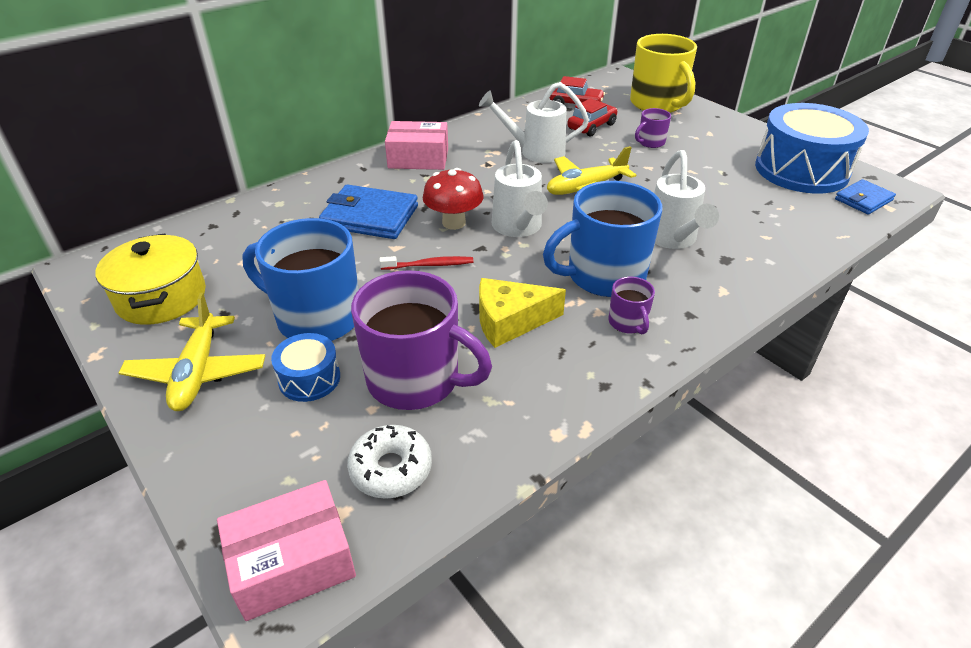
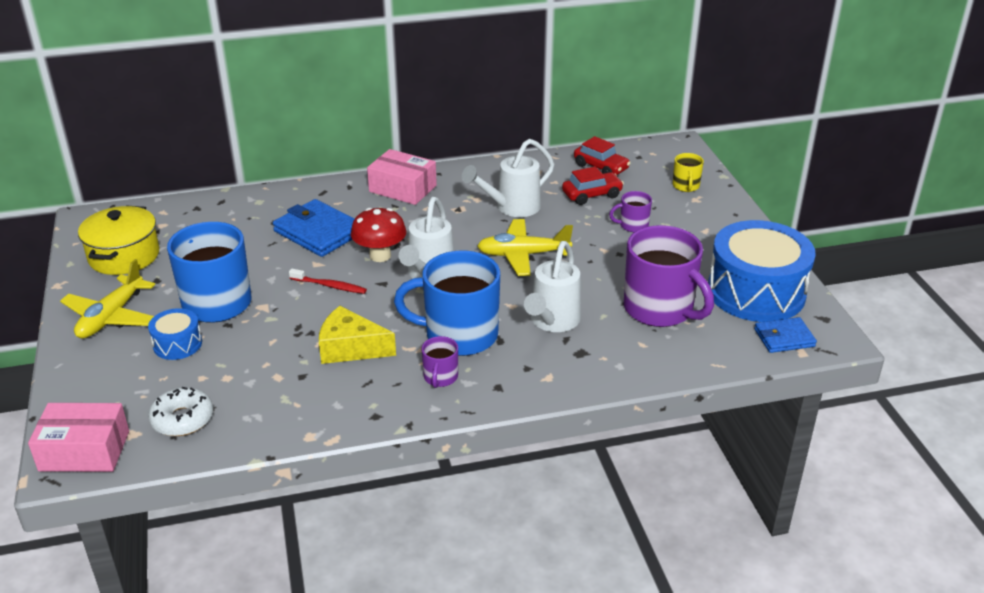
camera: 25 degrees right, 5 degrees down
(415, 380) = (246, 368): purple mug -> purple mug (659, 309)
(535, 152) = (512, 208): white watering can -> white watering can turned 60 degrees counterclockwise
(657, 104) = (686, 186): yellow mug -> yellow mug, size x0.46

